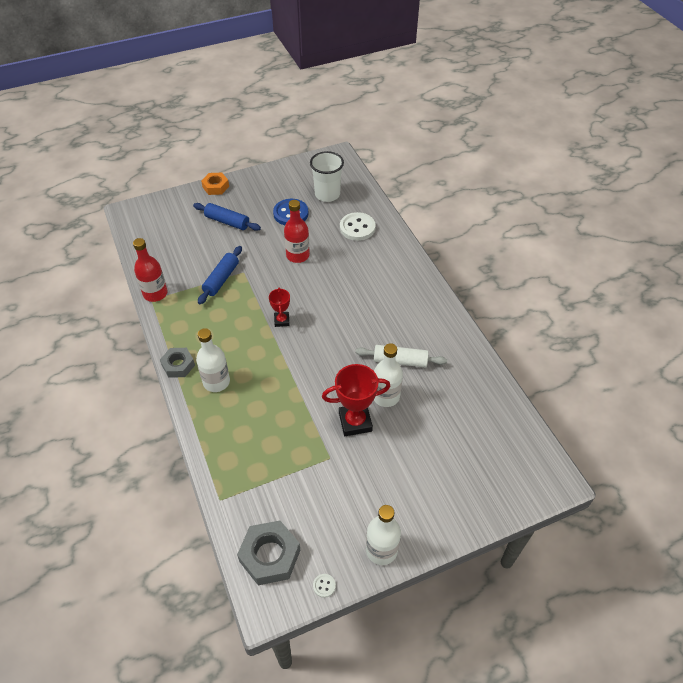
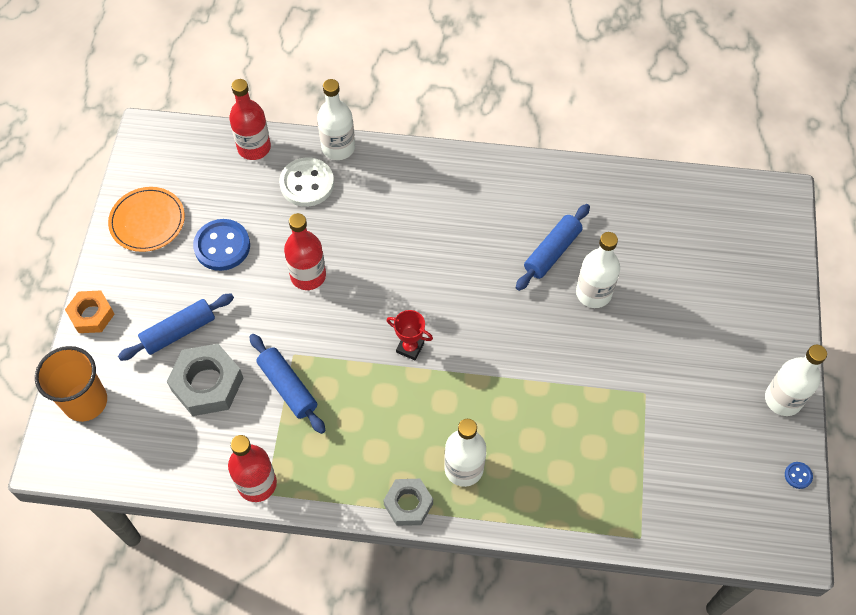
camera: 60 degrees left, 10 degrees up
(165, 208) = (85, 401): none -> orange cup
(270, 556) = (738, 514): grey nut -> grey nut (207, 384)
(285, 180) = (147, 221): none -> orange plate
(324, 586) = (798, 475): white button -> blue button
(327, 194) = (217, 185): white cup -> none
(355, 422) = (611, 342): red trophy -> none
(363, 197) = (254, 147): none -> red bottle
(392, 229) = (338, 148): none -> white bottle
(400, 361) = (552, 252): white rolling pin -> blue rolling pin

